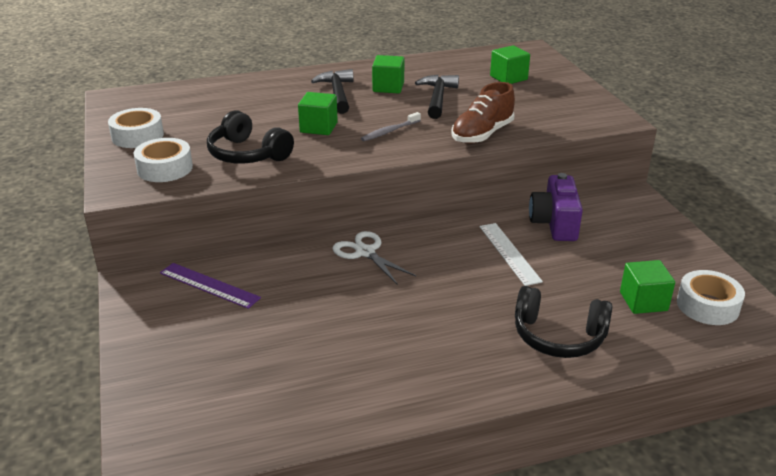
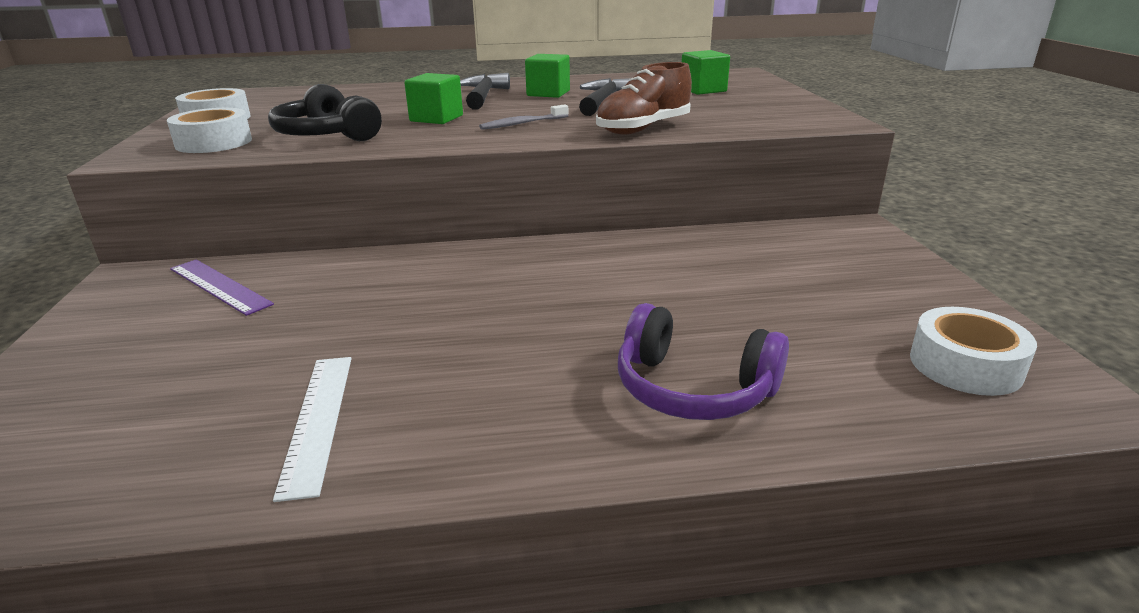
camera: 10 degrees right, 5 degrees down
(365, 252) = (452, 264): white scissors -> none
(509, 253) = (654, 277): white ruler -> white ruler (317, 420)
(554, 224) = (733, 249): purple camera -> none
(558, 336) = (693, 389): black headphones -> purple headphones
(643, 301) = (851, 350): green cube -> none

